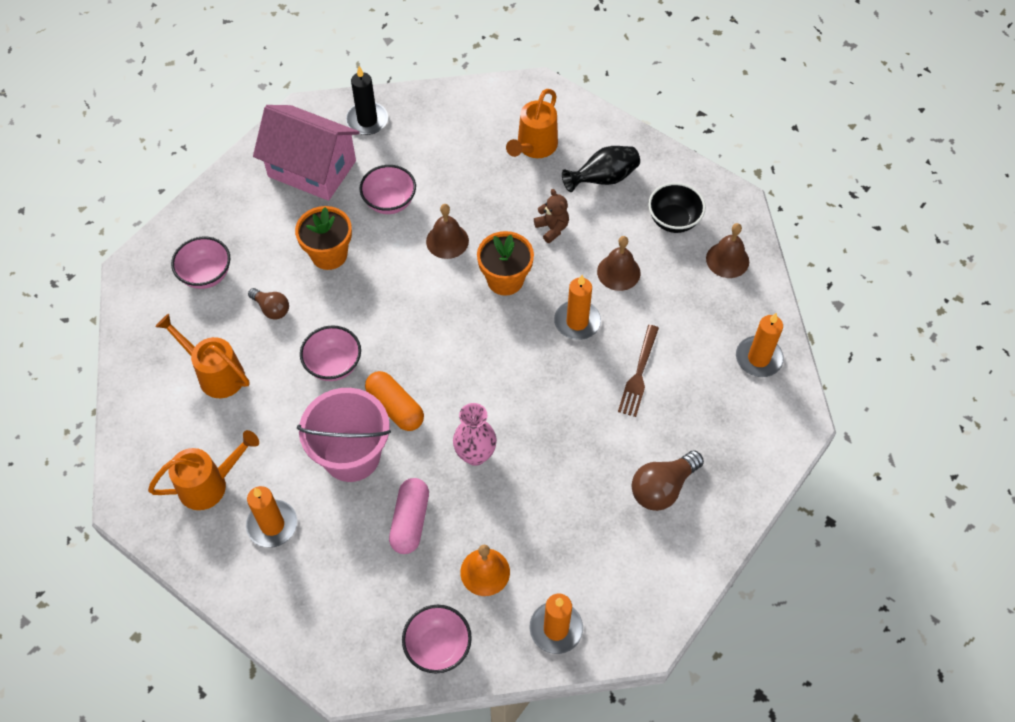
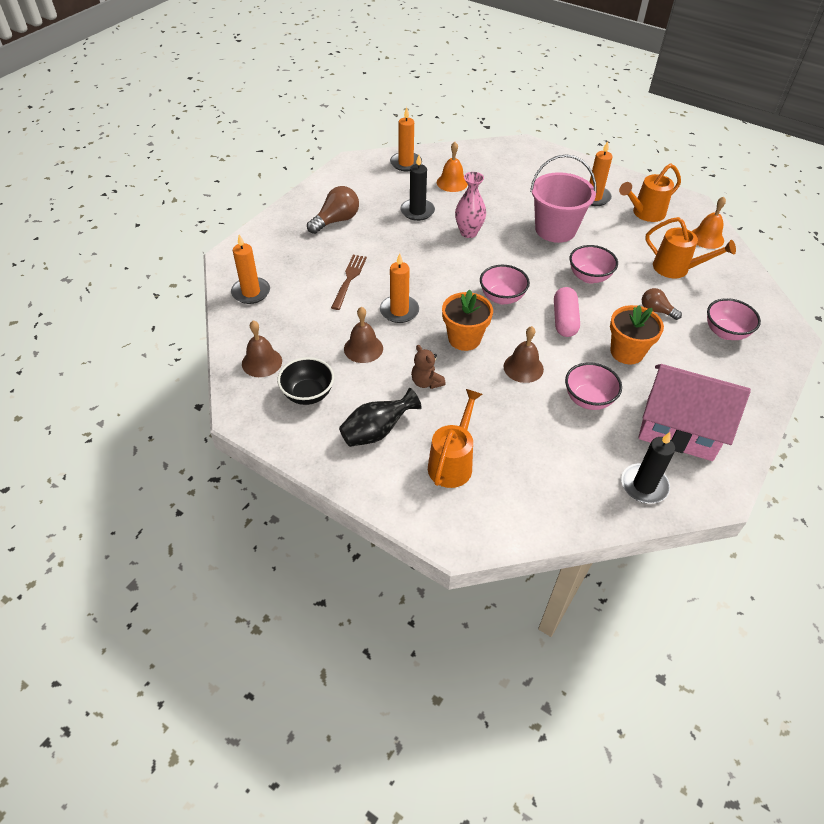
camera: 175 degrees right, 10 degrees down
(146, 429) = (706, 238): none -> orange bell
(395, 407) = (533, 255): orange capsule -> none
(410, 521) = (505, 201): pink capsule -> pink capsule (564, 320)
(438, 647) = (474, 155): pink bowl -> pink bowl (502, 297)
(544, 503) = (417, 211): none -> black candle

